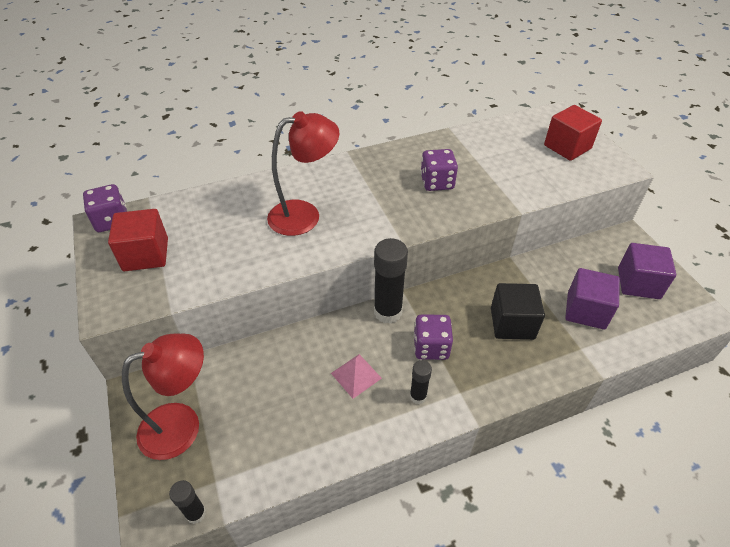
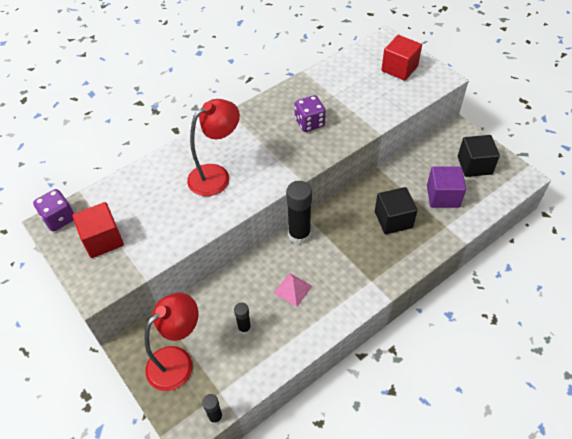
camera: 15 degrees left, 5 degrees up
(418, 396) = (343, 292): black glue stick -> black glue stick (244, 328)
(431, 347) = (340, 253): purple dice -> none
(638, 283) = (474, 165): purple cube -> black cube

